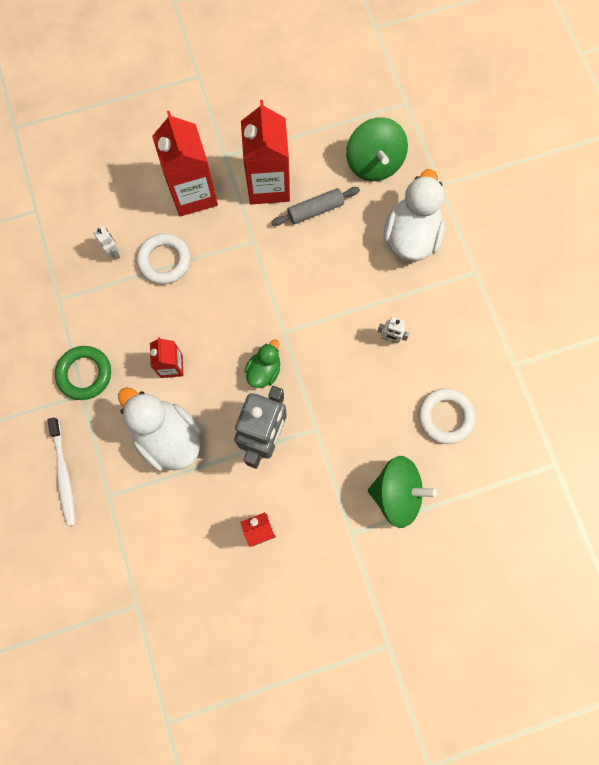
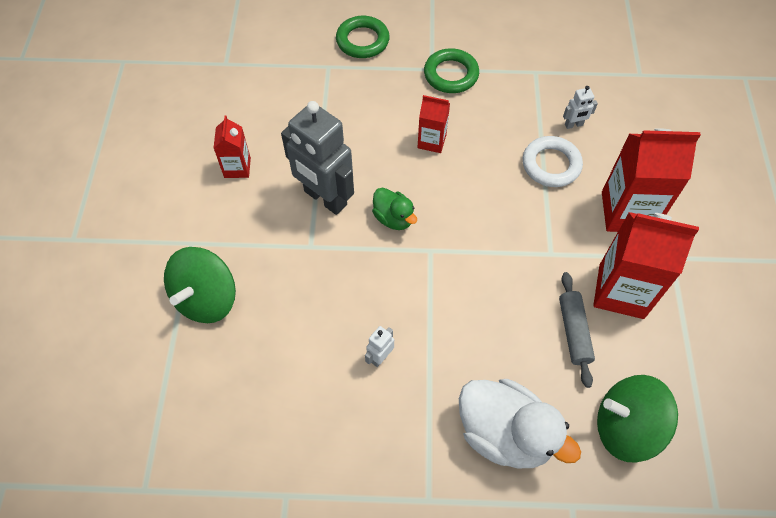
camera: 110 degrees right, 15 degrees down
(64, 474) = (362, 41): white toothbrush -> green ring
(168, 437) = (361, 121): white duck -> none
(445, 417) = (262, 382): white ring -> none

